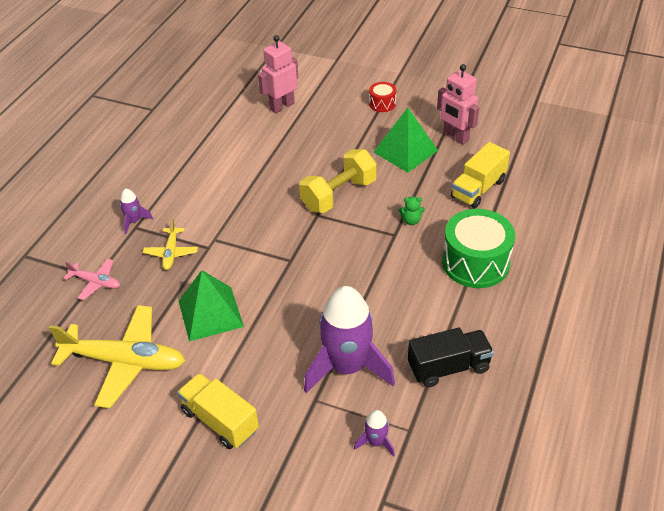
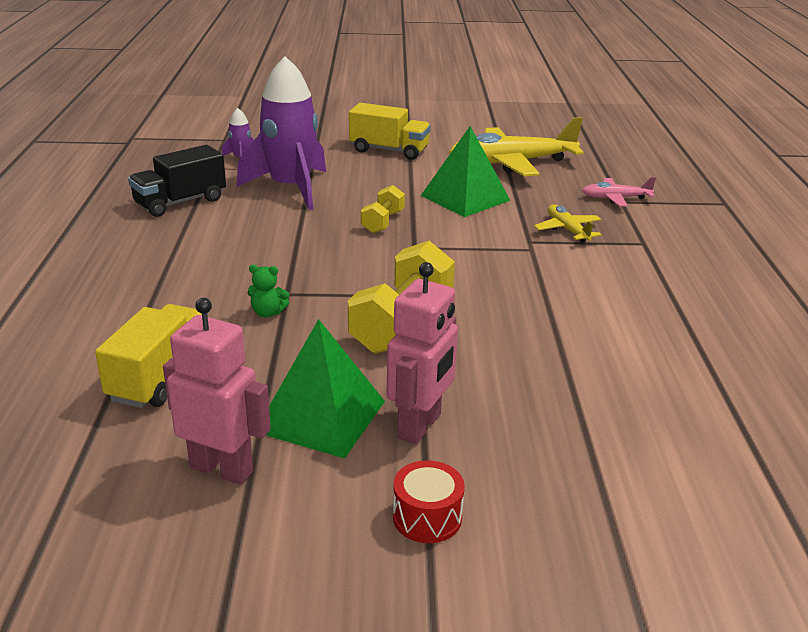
camera: 155 degrees right, 15 degrees down
(134, 221) = (653, 247): purple rocket -> none
(282, 106) = (644, 456): pink robot -> pink robot (420, 426)
(296, 295) = (382, 222): none -> yellow dumbbell
(411, 220) = (268, 313): green teddy bear -> green teddy bear turned 150 degrees counterclockwise
(475, 263) = (157, 284): green drum -> none

